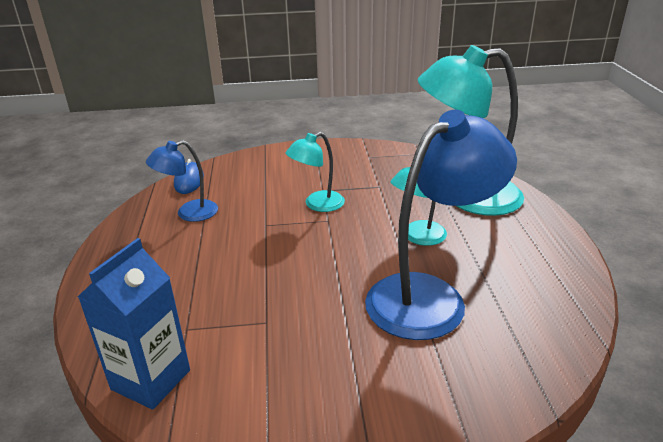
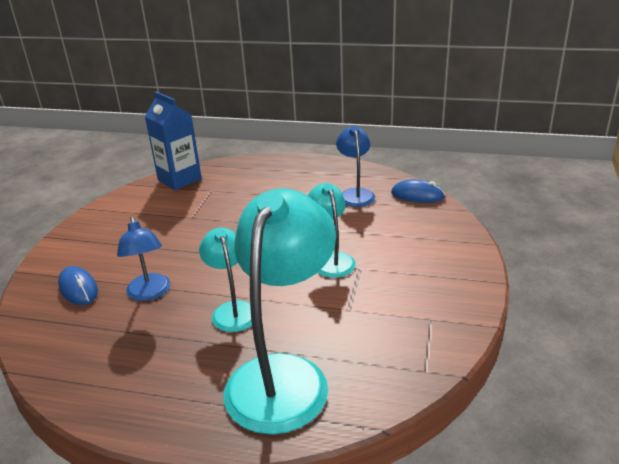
camera: 110 degrees right, 0 degrees up
(430, 296) = (150, 293): blue lamp -> blue lamp, size x0.52
(461, 361) = (78, 288): none -> blue mouse

